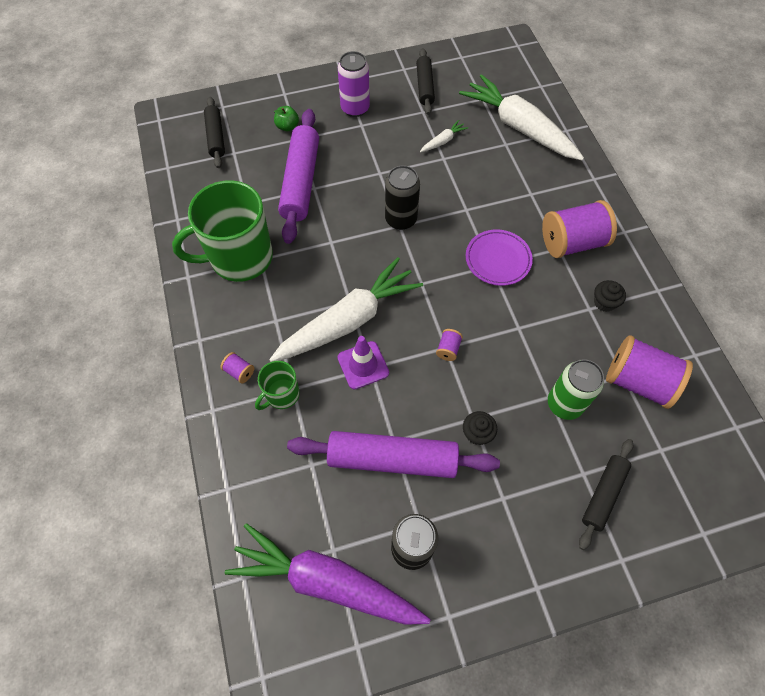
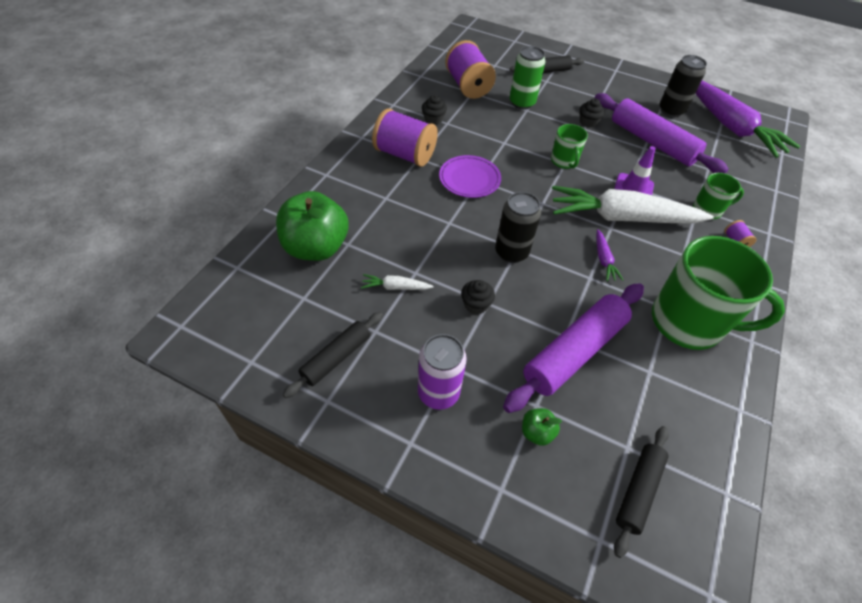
camera: 140 degrees left, 10 degrees down
(333, 265) = (603, 259): none -> purple carrot
(385, 166) = (476, 304): none -> black cupcake
(448, 349) = (564, 161): purple spool -> green mug
(519, 127) = (316, 247): white carrot -> green apple

